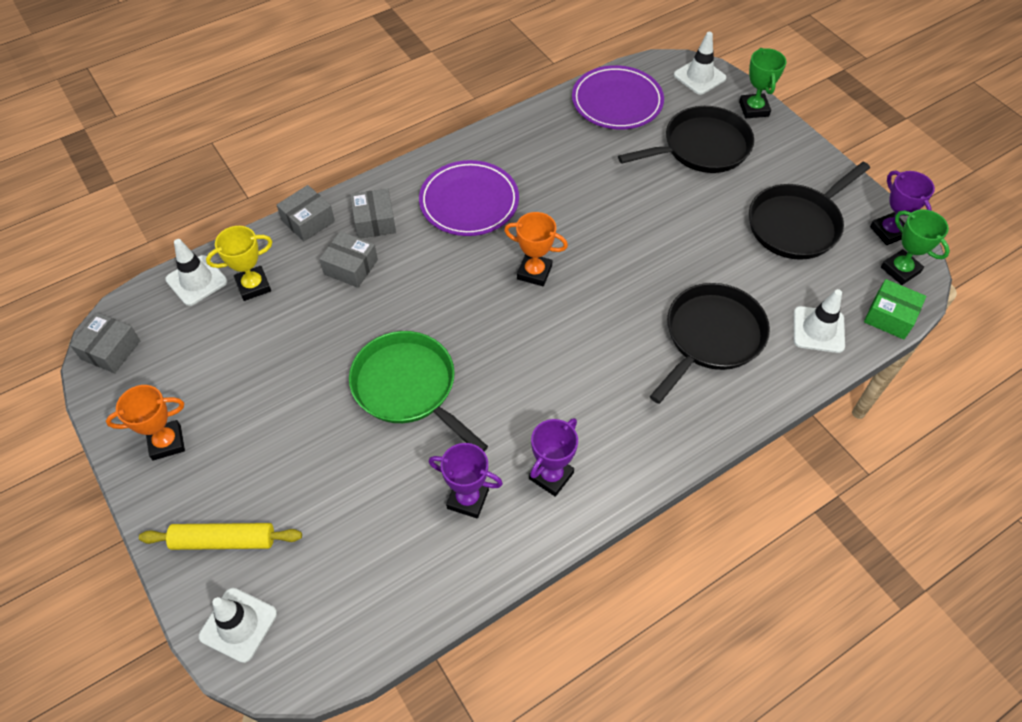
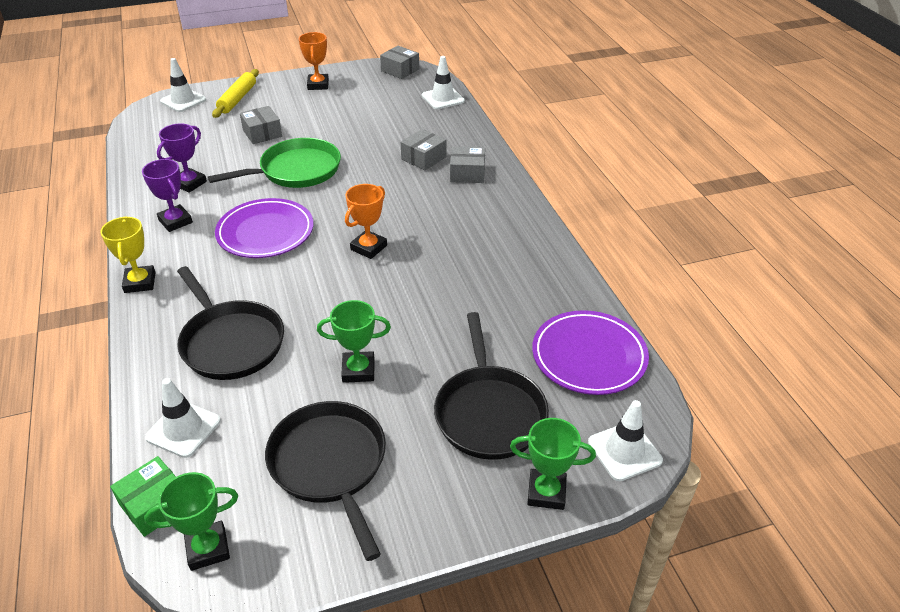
camera: 105 degrees right, 15 degrees down
(253, 286) = (426, 118): yellow trophy -> yellow trophy (140, 282)
(308, 221) = (481, 144): grey box -> grey box (262, 133)
(469, 202) = (470, 224): purple plate -> purple plate (265, 232)
(698, 234) = (358, 370): none -> green trophy
(888, 231) = (270, 564): purple trophy -> none

